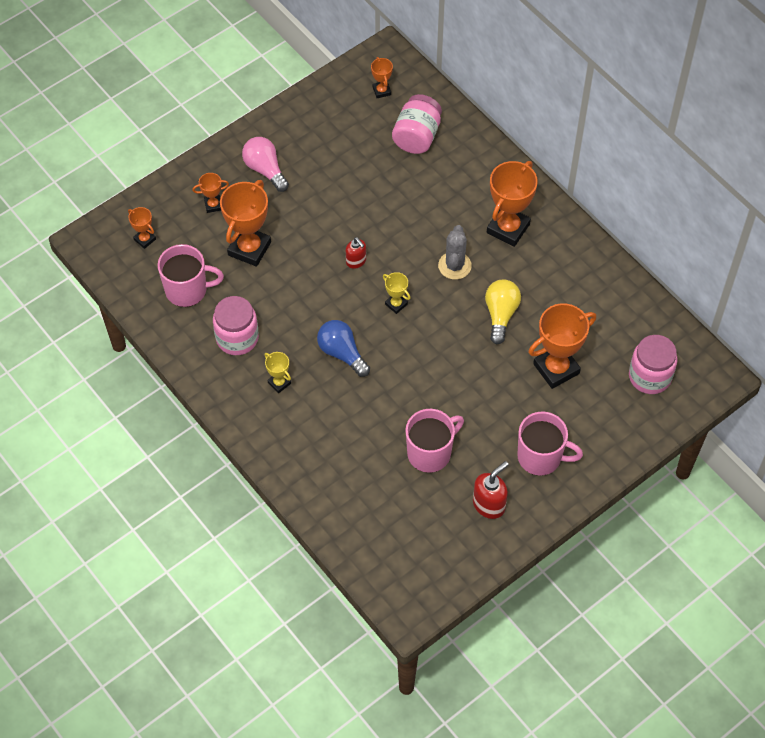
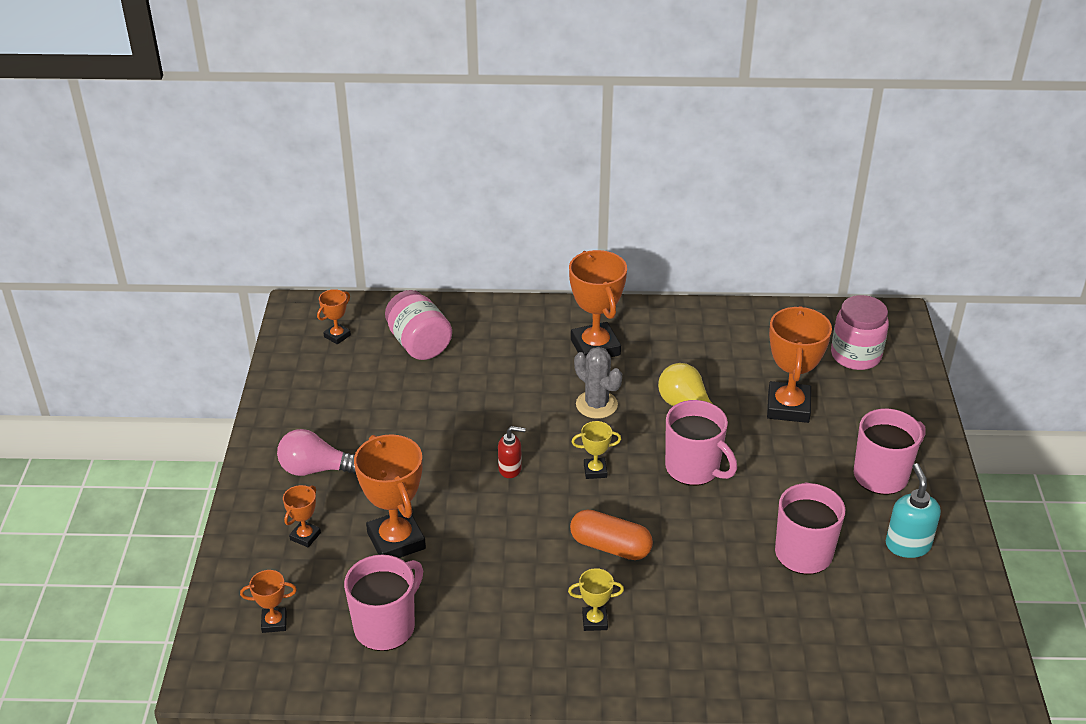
camera: 50 degrees left, 20 degrees down
(237, 338) = (498, 621): pink jar -> none
(342, 353) = (610, 546): blue light bulb -> orange capsule
(381, 91) = (337, 336): orange trophy -> orange trophy turned 75 degrees counterclockwise
(447, 353) = (694, 468): none -> pink mug
(489, 505) = (907, 545): red soap dispenser -> turquoise soap dispenser

